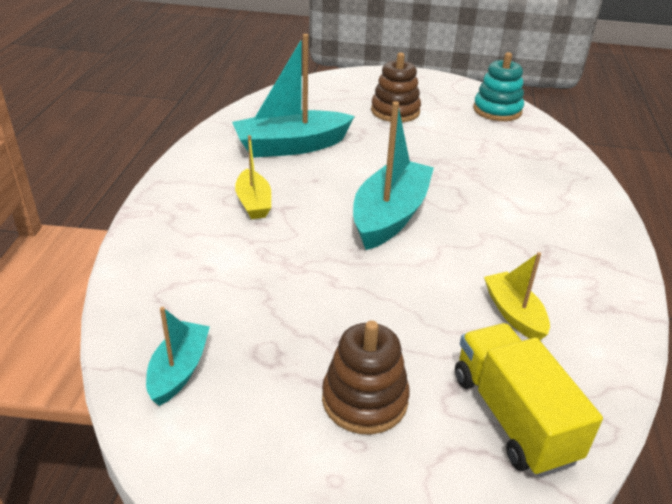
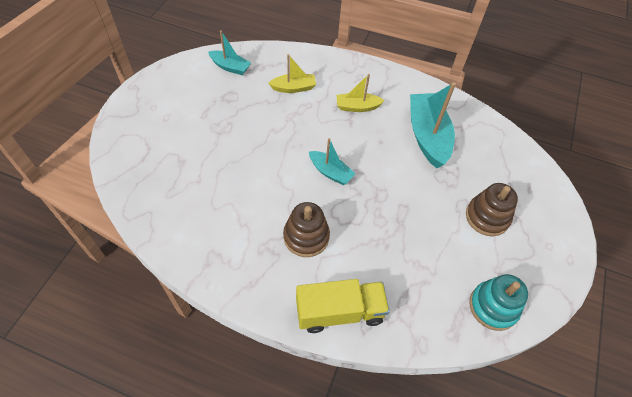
camera: 100 degrees right, 20 degrees up
(364, 400) = (188, 125): brown stacking toy -> brown stacking toy (306, 237)
(390, 216) = (330, 172): turquoise boat -> turquoise boat, size x0.55
(512, 417) = (154, 178): yellow truck -> yellow truck (339, 312)
(514, 314) = (220, 207): yellow boat -> yellow boat (293, 88)

